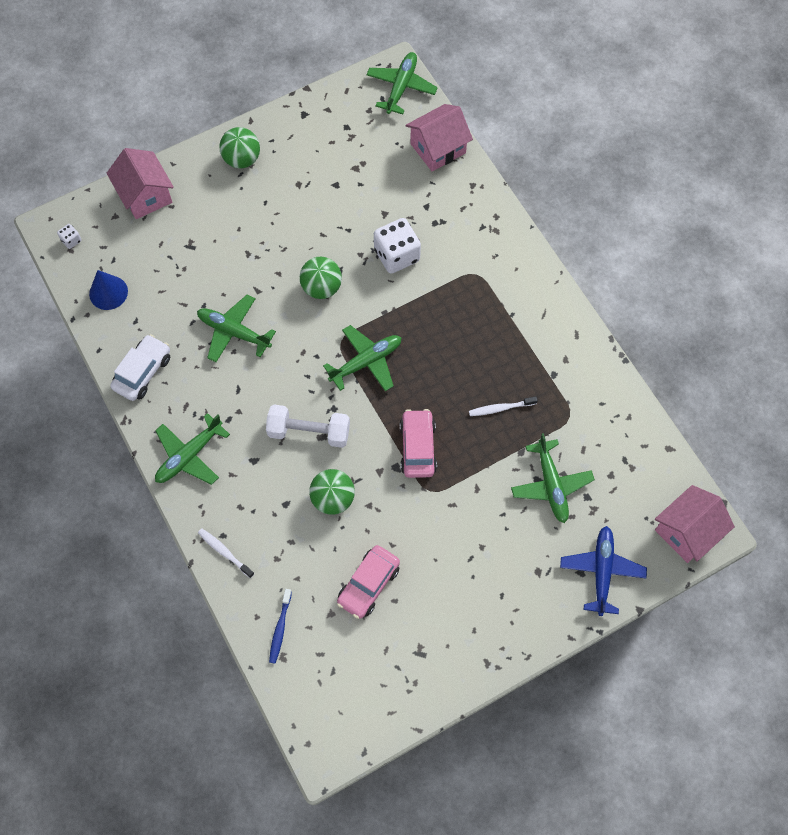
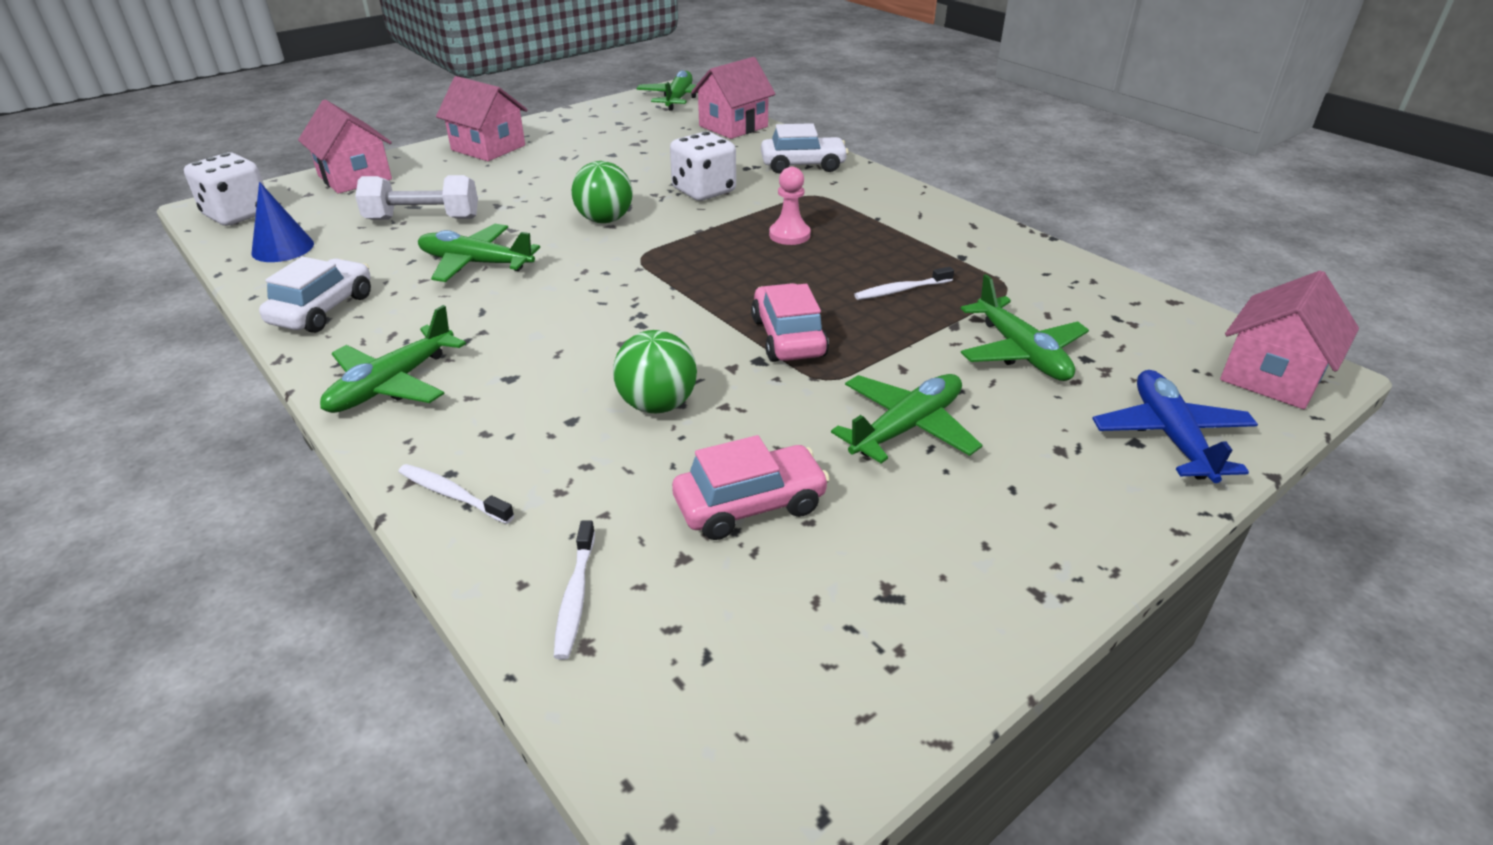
camera: 10 degrees left, 30 degrees down
(71, 240) = (237, 214): white dice -> white dice, size x2.23
(242, 159) = (488, 148): green ball -> pink house
(280, 628) = (575, 596): blue toothbrush -> white toothbrush
(309, 432) = (604, 339): white dumbbell -> white dumbbell (423, 219)
(366, 362) = (683, 270): green plane -> green plane (907, 427)
(368, 584) = (750, 505): pink car -> pink car turned 135 degrees counterclockwise
(445, 328) = (789, 235): none -> pink pawn
(478, 226) = (803, 165): none -> white car

